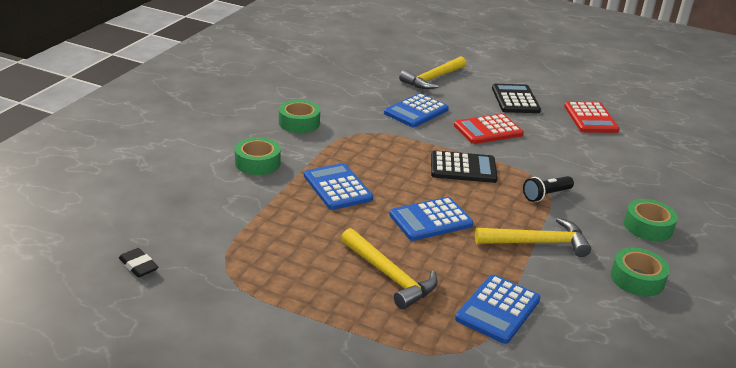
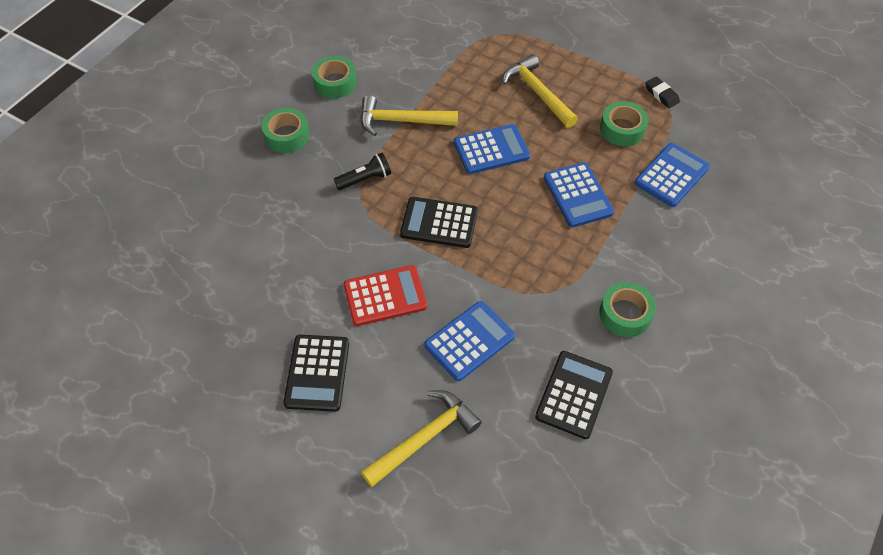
camera: 170 degrees left, 25 degrees up
(138, 266) = (737, 109): black eraser -> black eraser (661, 94)
(257, 163) = (664, 235): green tape -> green tape (622, 129)
(338, 92) = (574, 394): none -> black calculator
(498, 309) = (459, 62): blue calculator -> blue calculator (671, 175)
(590, 118) = (232, 322): red calculator -> none

